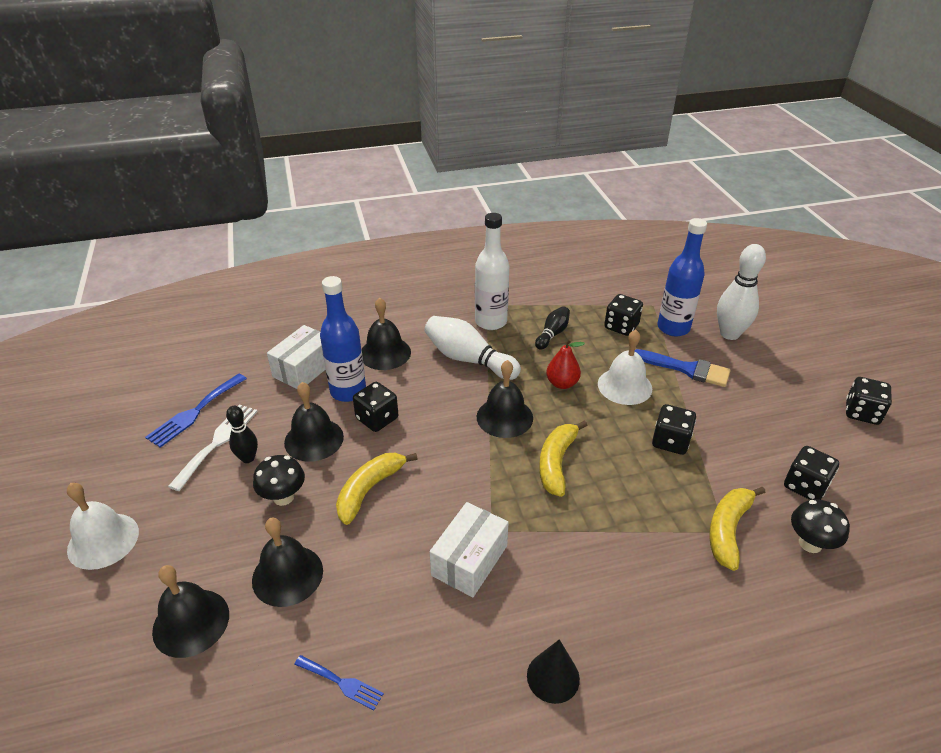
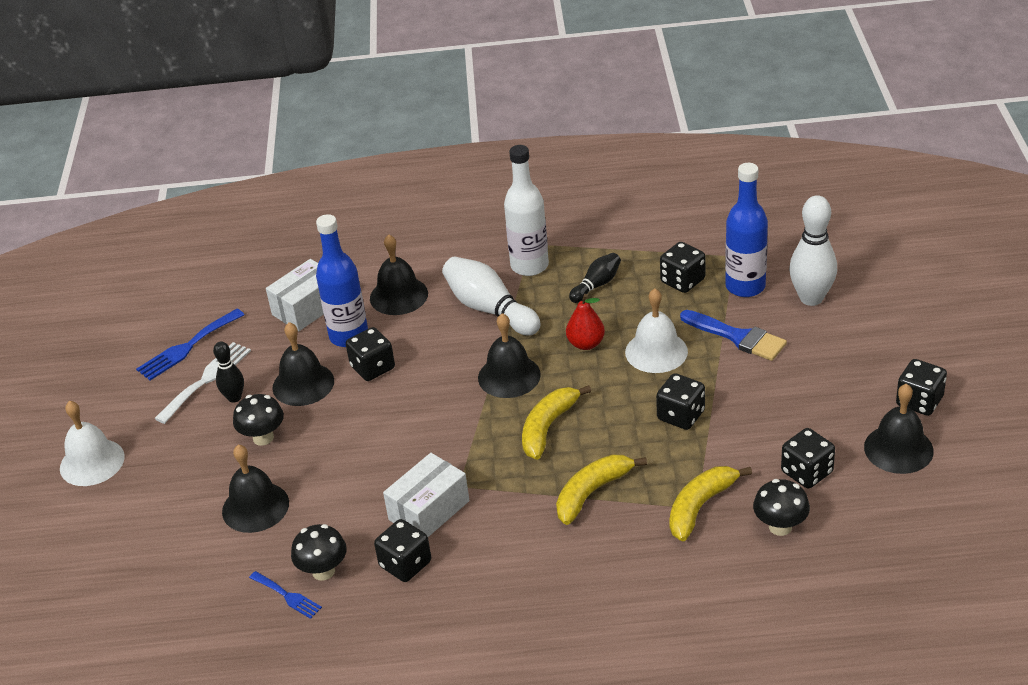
camera: 15 degrees right, 0 degrees up
(191, 622) = (164, 537): black bell -> black bell (898, 449)
(369, 490) = (348, 438): yellow banana -> yellow banana (592, 492)
(376, 646) = (323, 571): none -> black mushroom
(462, 627) = (405, 564): none -> black dice
(553, 677) = (475, 611): black cone -> none

